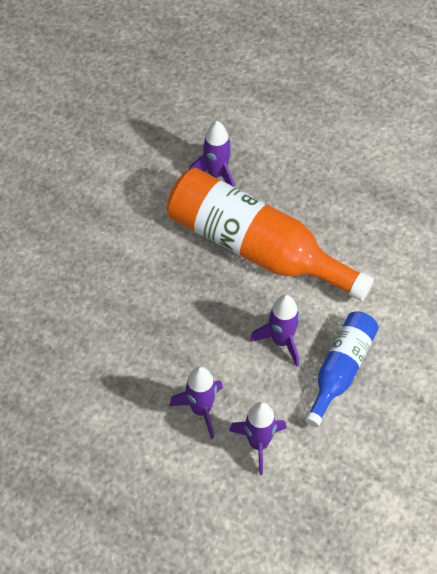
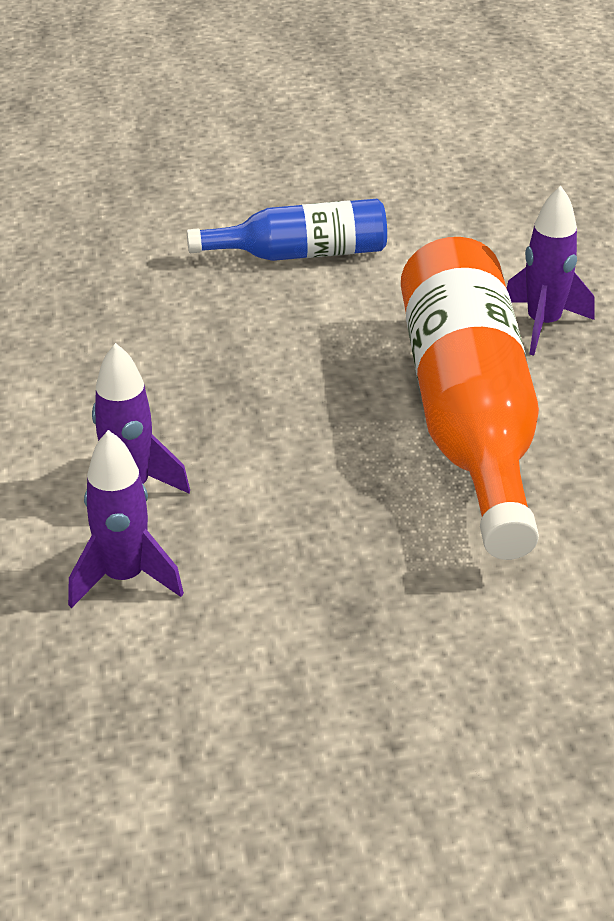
camera: 55 degrees right, 20 degrees down
(281, 340) = (333, 518): purple rocket -> none
(341, 369) = (350, 611): blue bottle -> blue bottle (300, 253)

